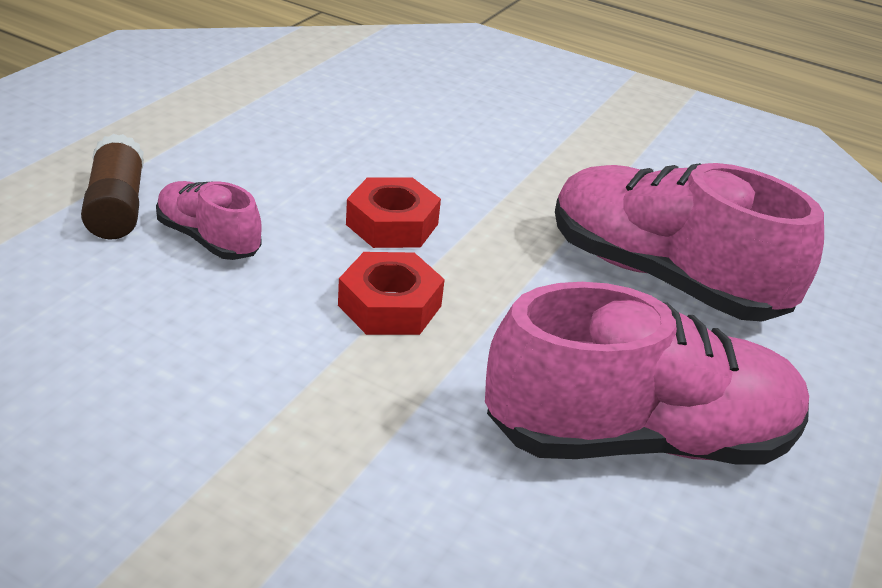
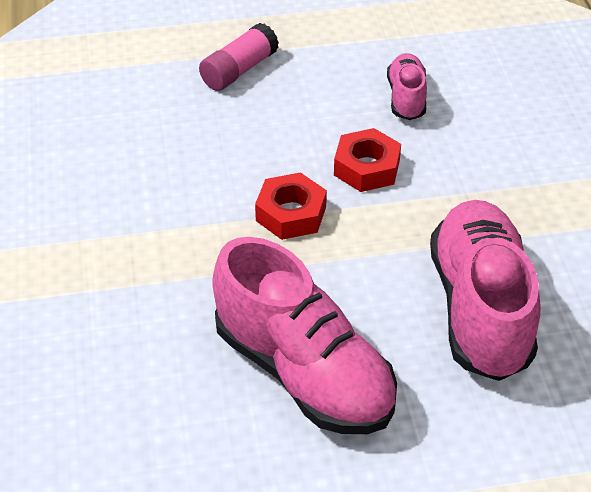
camera: 55 degrees right, 10 degrees up
(116, 207) = (239, 70): brown glue stick -> pink glue stick
(208, 239) = (257, 117): pink shoe -> pink shoe (406, 98)

